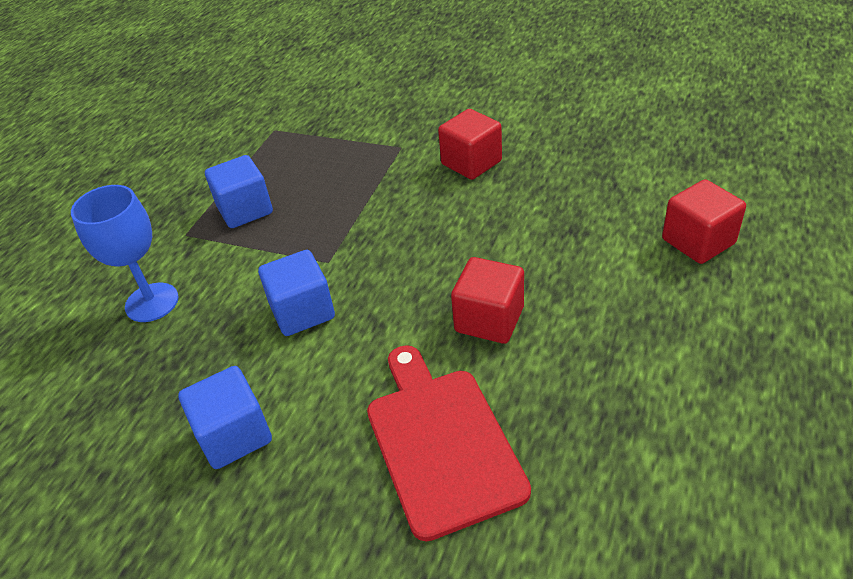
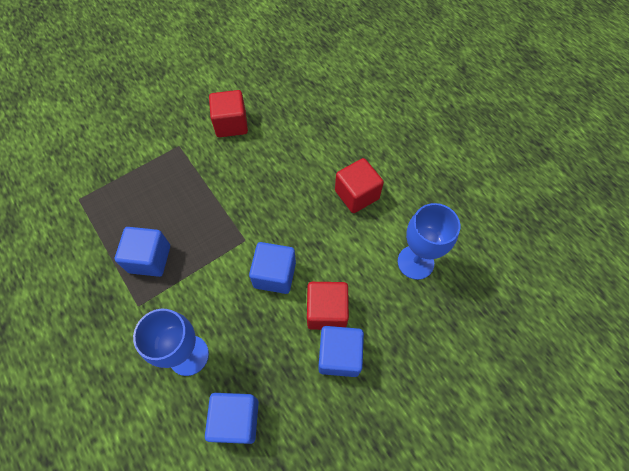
camera: 60 degrees left, 20 degrees up
(95, 385) = (236, 419): none -> blue cube
(441, 442) = (415, 262): red cutting board -> blue goblet
(698, 241) = (379, 84): red cube -> red cube (326, 311)

